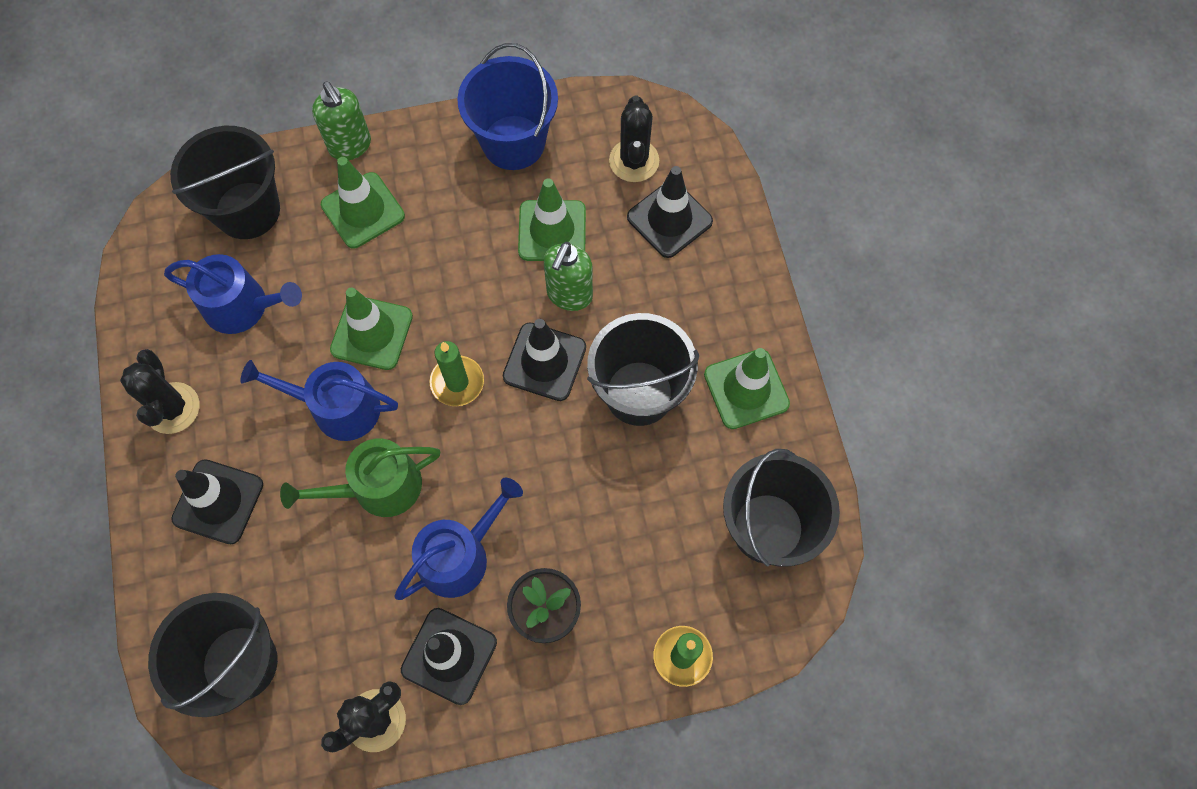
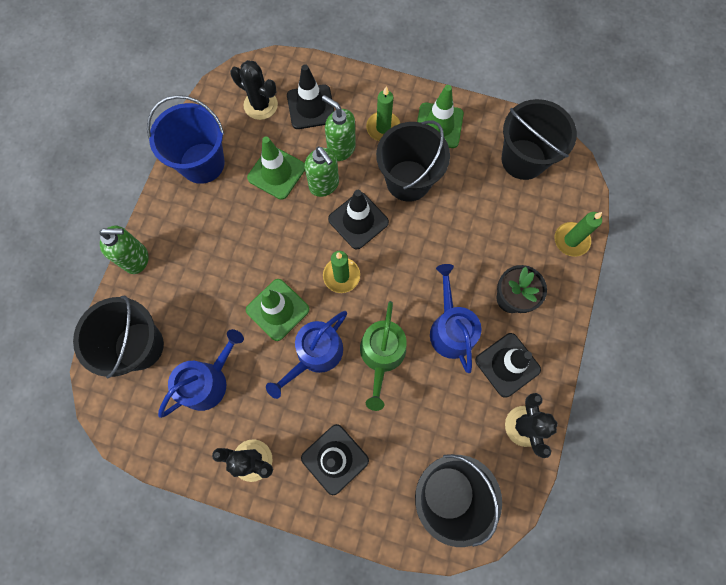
camera: 60 degrees left, 5 degrees up
(363, 210) = (189, 274): green traffic cone -> none
(633, 287) = (341, 149): none -> green soap dispenser
(696, 321) = (383, 128): none -> green candle

